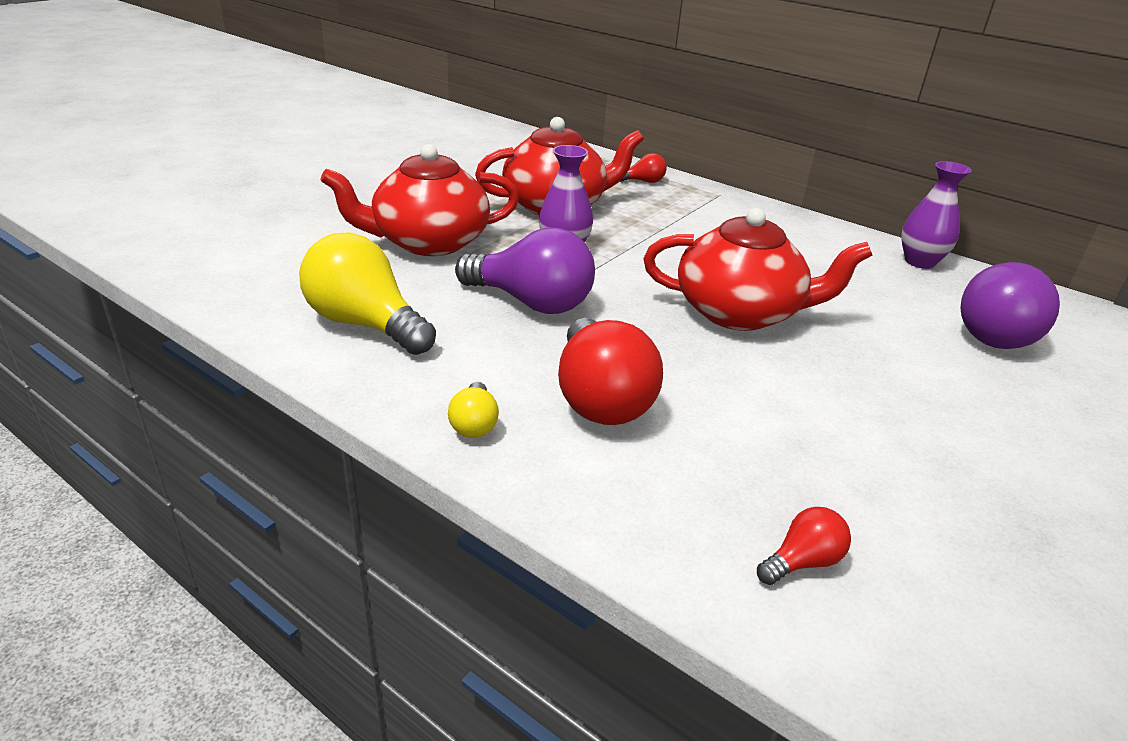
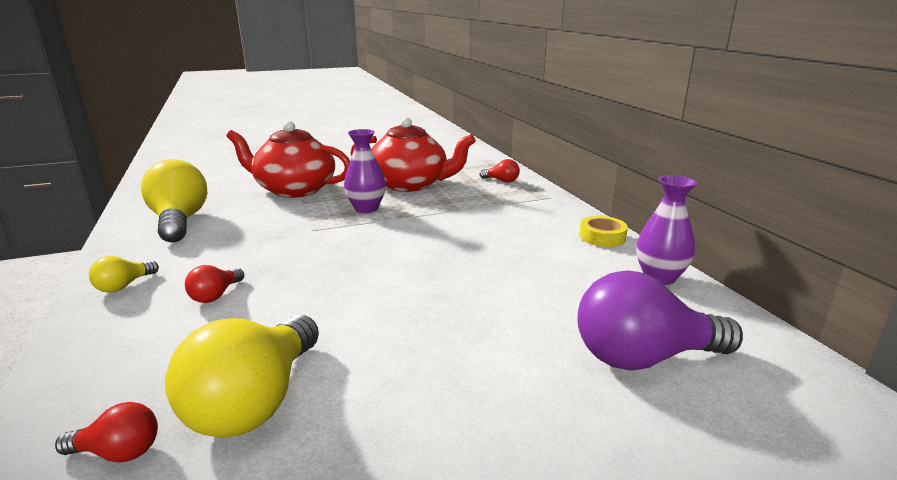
camera: 35 degrees right, 10 degrees down
(531, 302) = (287, 232): purple light bulb -> none
(600, 398) = (216, 295): red light bulb -> red light bulb, size x0.47
(740, 312) = (415, 272): red teapot -> none
(825, 477) = (255, 402): none -> yellow light bulb
(826, 231) = (602, 237): none -> yellow tape

